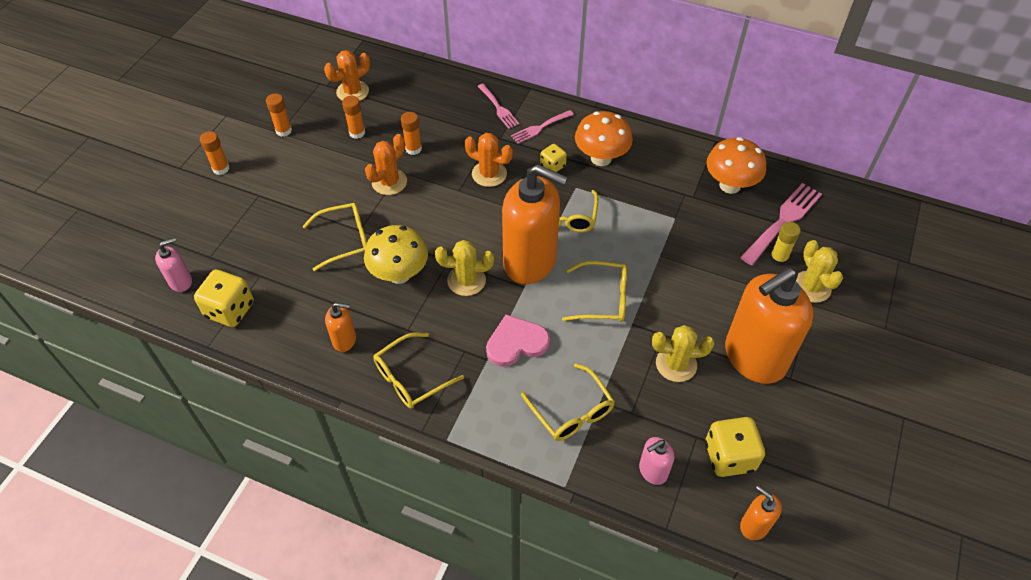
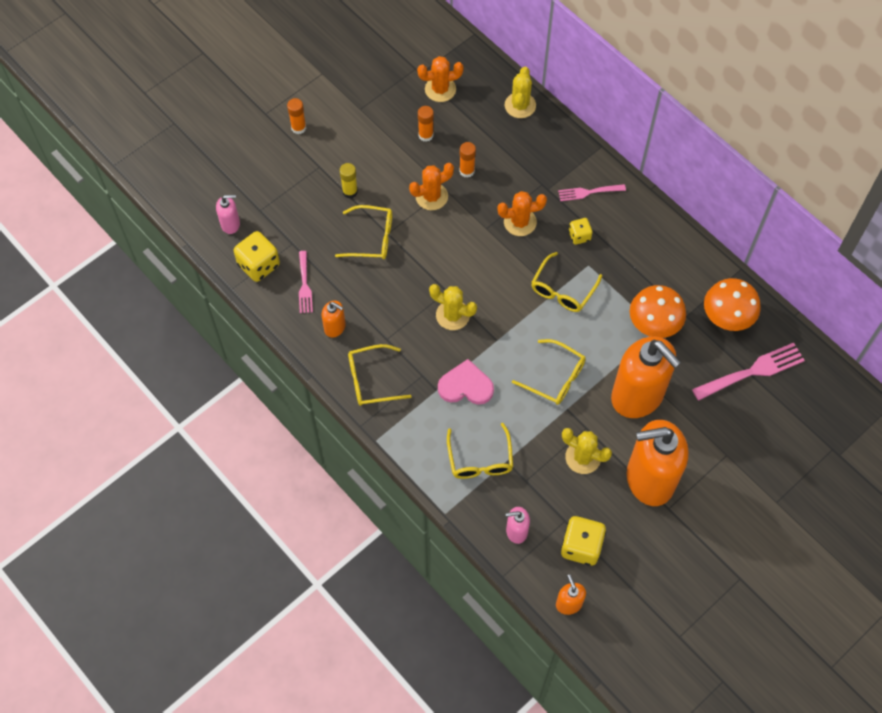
camera: 25 degrees right, 10 degrees up
(284, 131) = (364, 109): orange glue stick -> none
(399, 274) = (401, 287): yellow mushroom -> none
(489, 174) = (520, 222): orange cactus -> orange cactus turned 60 degrees counterclockwise
(498, 108) = (562, 157): pink fork -> pink fork (304, 285)
(530, 261) = (513, 319): orange soap dispenser -> orange soap dispenser (637, 396)
(601, 158) = (626, 245): orange mushroom -> orange mushroom (653, 325)
(778, 258) = (725, 404): yellow glue stick -> yellow glue stick (350, 191)
(811, 287) = (737, 441): yellow cactus -> yellow cactus (520, 105)

